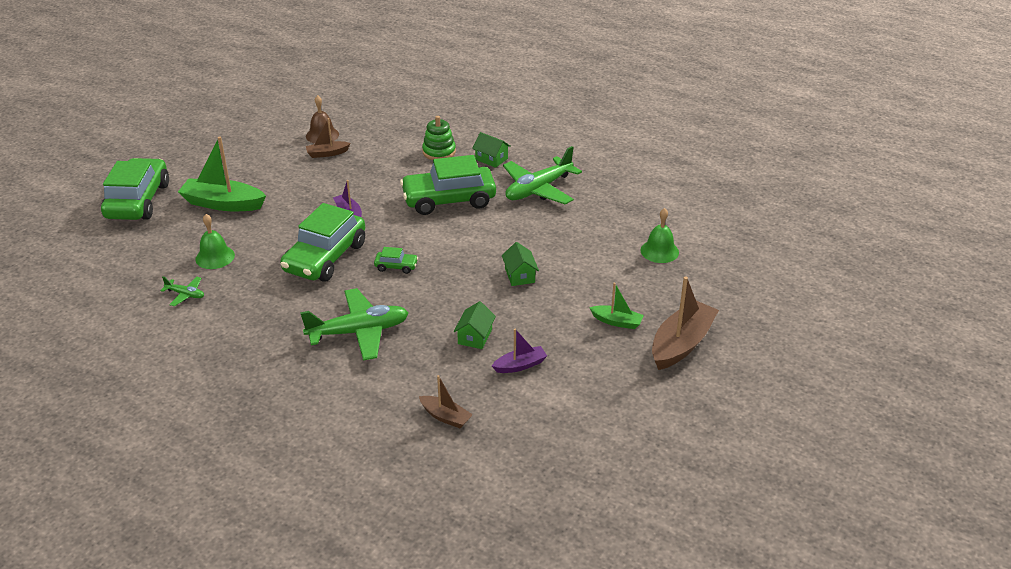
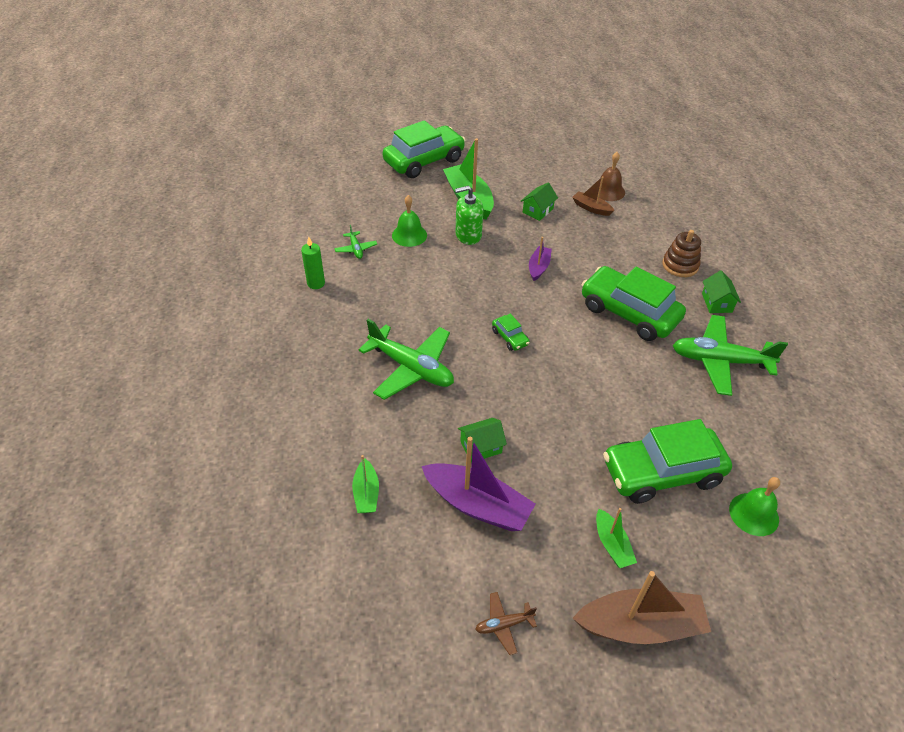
camera: 50 degrees right, 10 degrees up
(192, 338) = (316, 283): none -> green candle
(263, 227) = (468, 235): none -> green soap dispenser
(325, 257) = (473, 290): green car -> green car (662, 473)
(439, 152) = (680, 265): green stacking toy -> brown stacking toy
(445, 417) = (366, 493): brown boat -> green boat
(520, 275) = (591, 426): green house -> green house (538, 210)
(520, 365) = (477, 505): purple boat -> purple boat, size x1.87
(621, 403) = (504, 625): none -> brown plane

